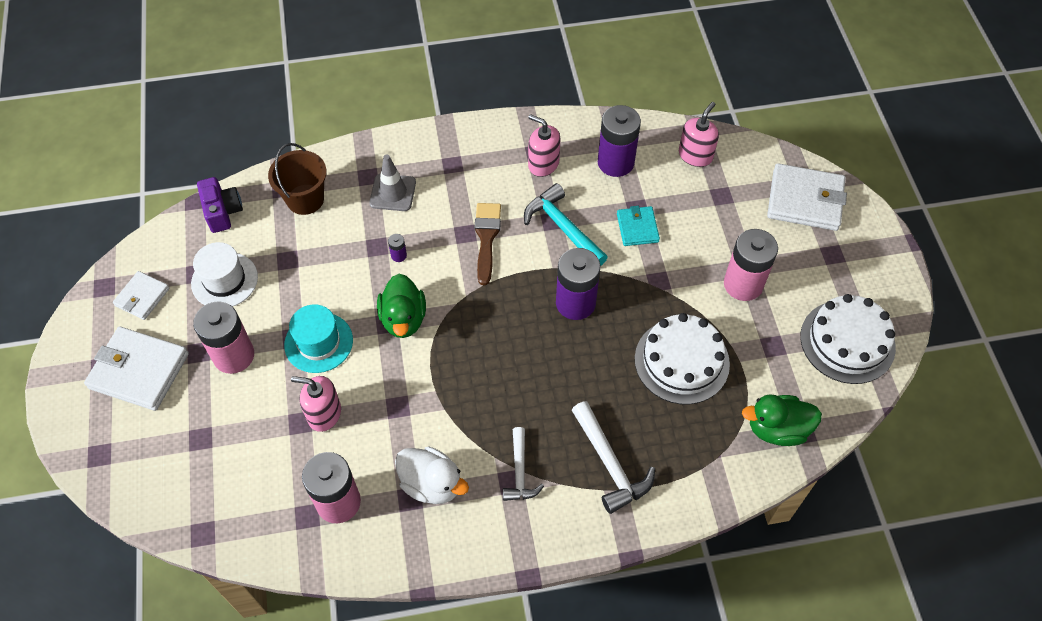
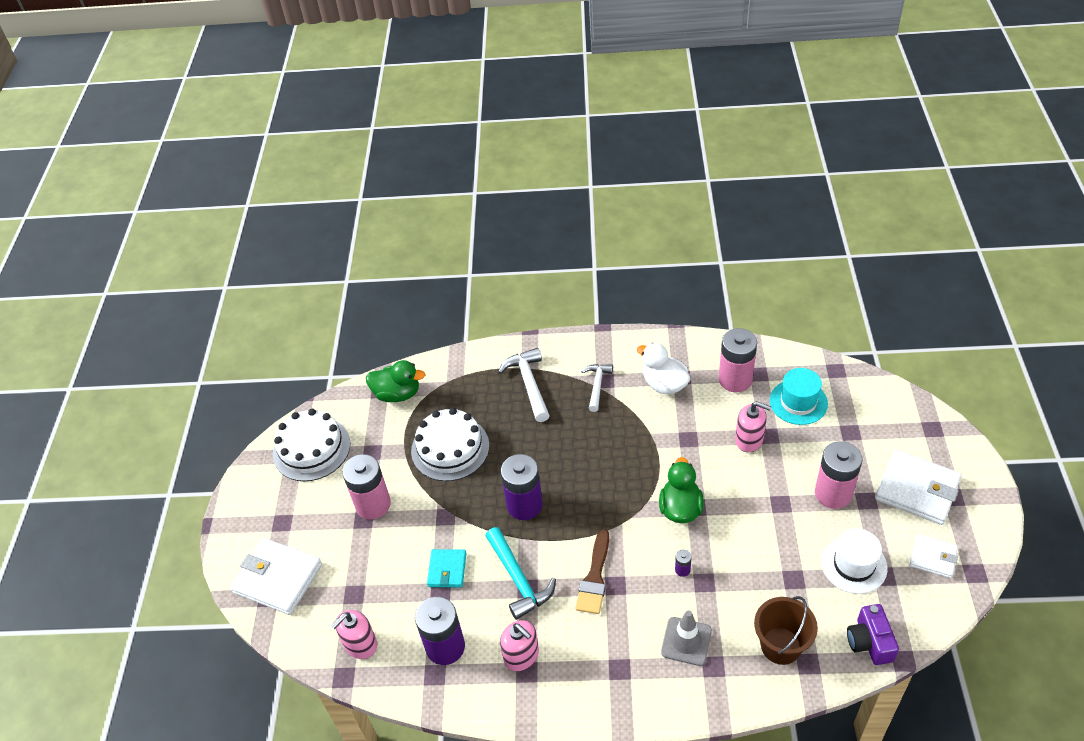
camera: 165 degrees left, 10 degrees down
(142, 297) = (933, 557): white wallet -> white wallet turned 75 degrees clockwise
(318, 342) = (757, 496): turquoise hat -> turquoise hat (798, 402)

